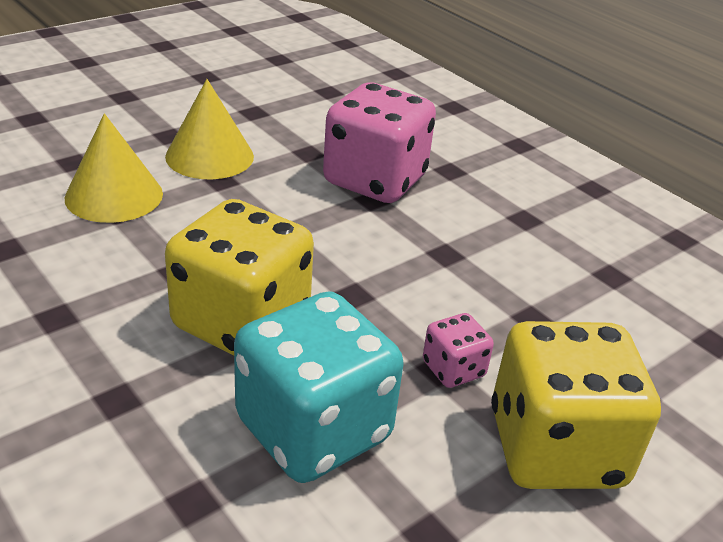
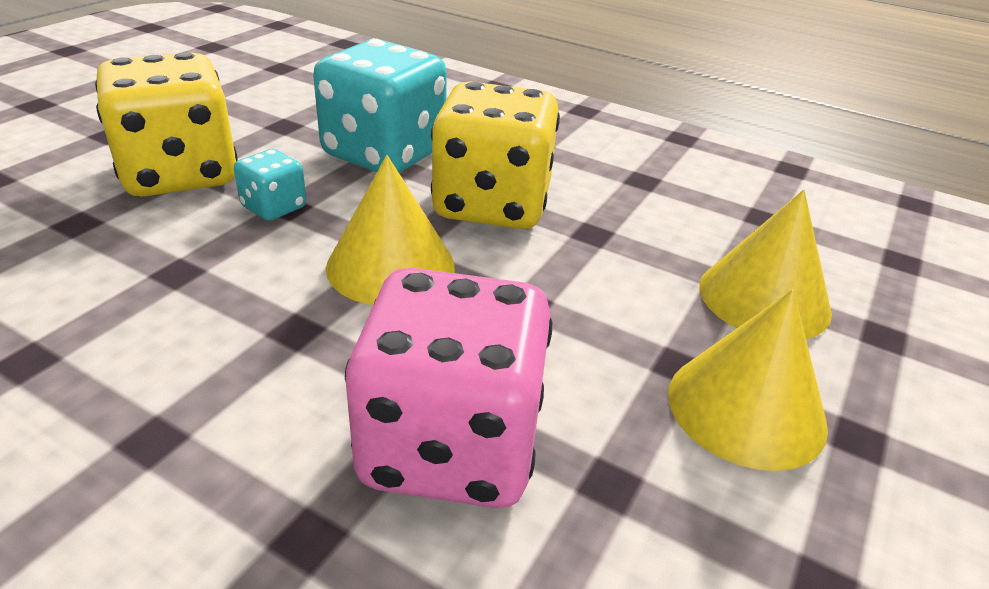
camera: 160 degrees right, 0 degrees up
(365, 282) = (390, 266): none -> yellow cone
(453, 369) = (274, 207): pink dice -> turquoise dice

